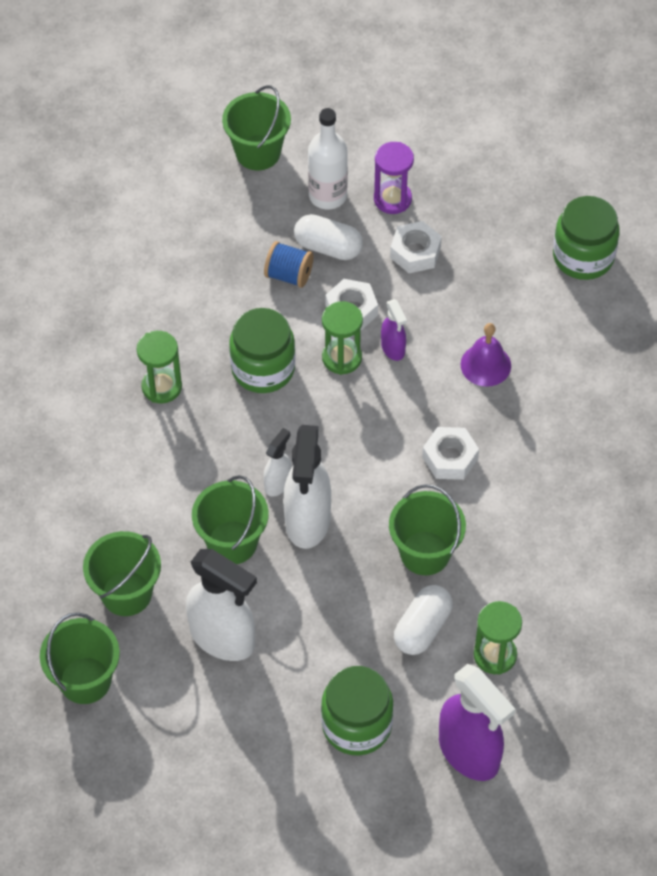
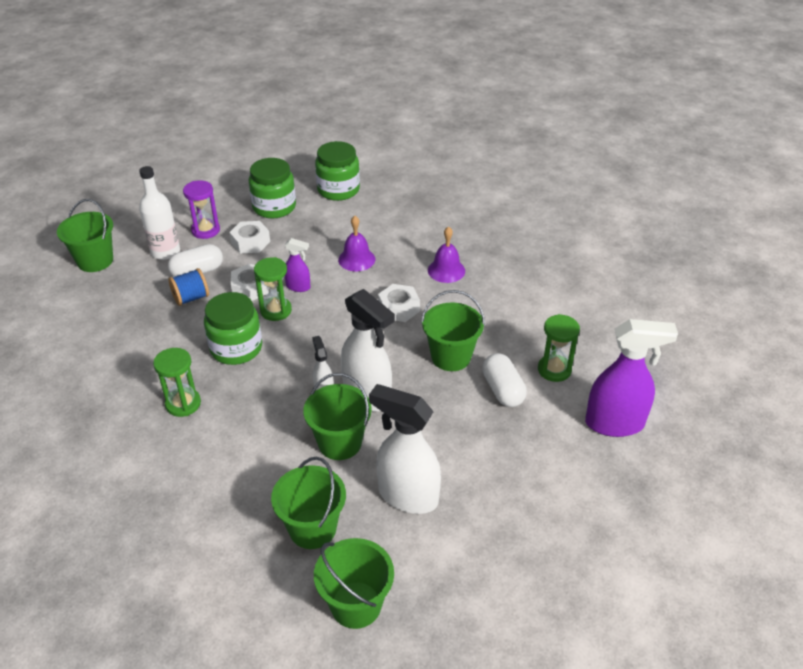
camera: 50 degrees left, 15 degrees down
(223, 638) = (407, 496): white spray bottle -> white spray bottle turned 135 degrees counterclockwise
(356, 725) = (544, 466): green jar -> green jar (274, 207)
(551, 458) = (446, 270): none -> purple bell

